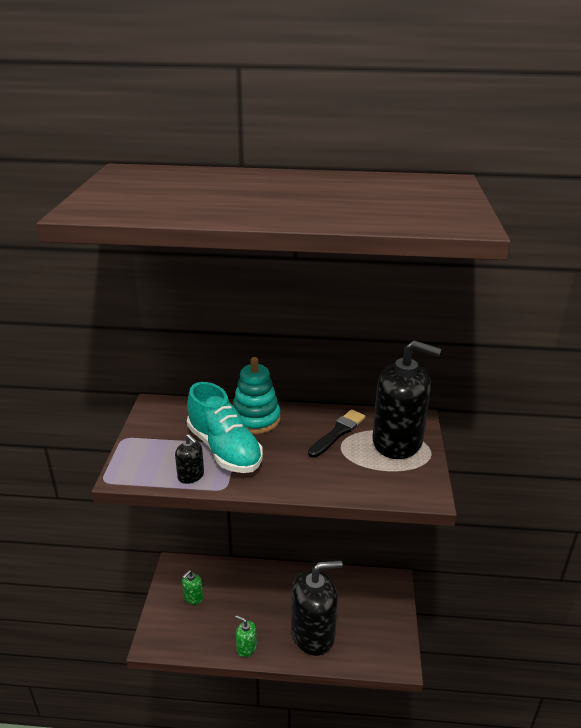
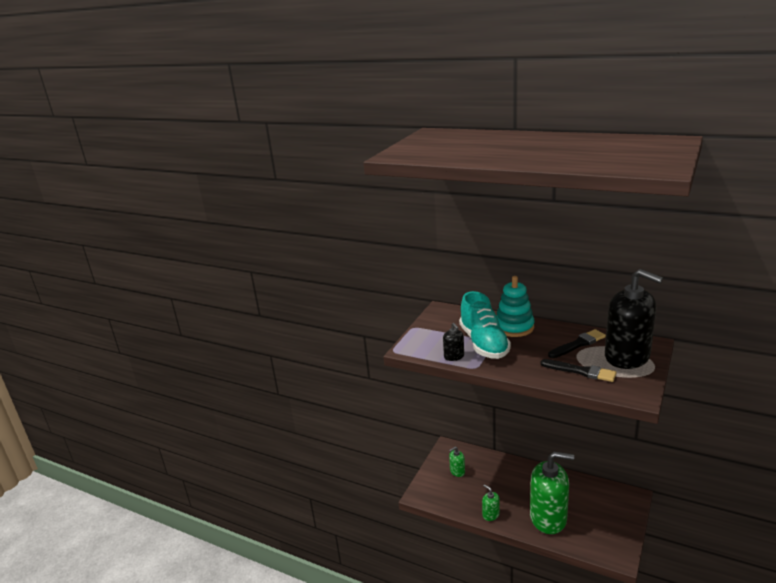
camera: 25 degrees right, 5 degrees down
(313, 633) = (548, 518): black soap dispenser -> green soap dispenser
(353, 471) = (581, 371): none -> black brush

